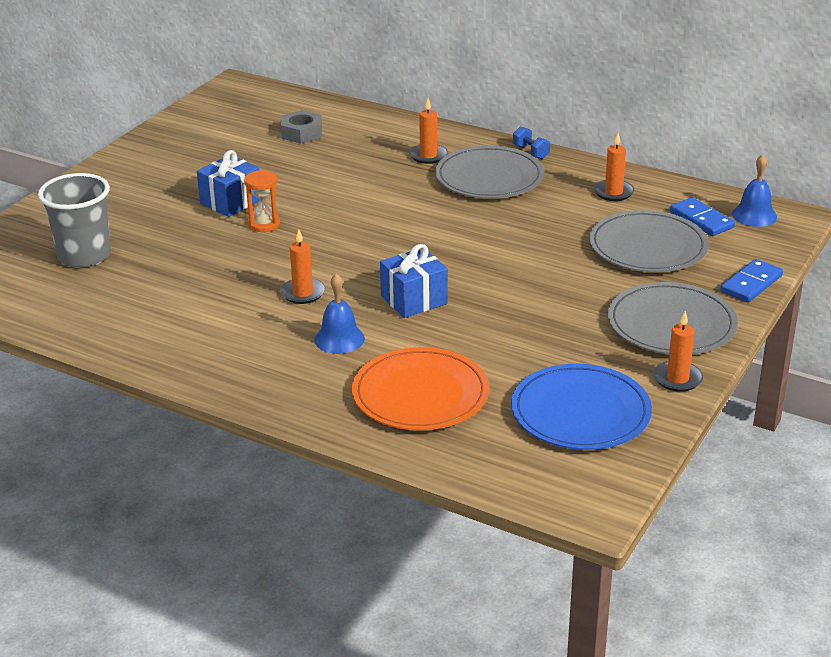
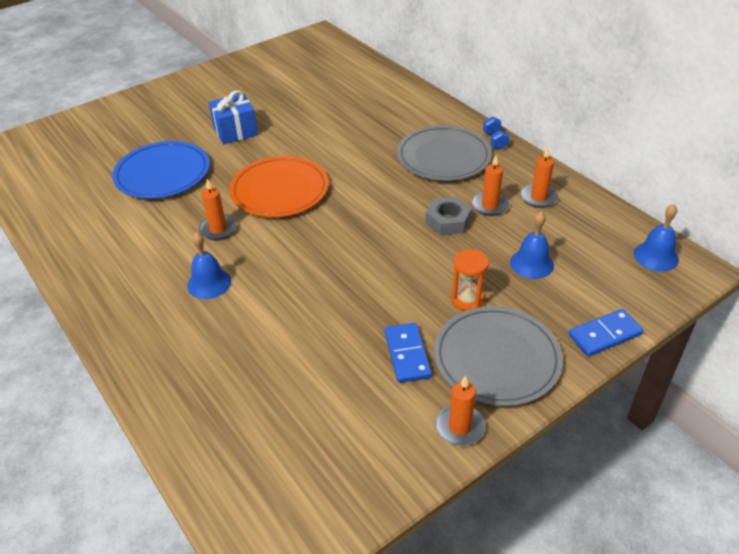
camera: 25 degrees right, 10 degrees up
(84, 256) = (102, 153): grey cup -> none
(264, 224) = (242, 157): orange hourglass -> orange hourglass (467, 300)
(302, 133) = (332, 83): grey nut -> grey nut (448, 221)
(414, 300) = (295, 261): blue gift -> none
(420, 394) = (225, 363): orange plate -> orange plate (279, 190)
(428, 156) = (410, 125): orange candle -> orange candle (490, 205)
(580, 412) = (343, 435): blue plate -> blue plate (162, 173)
(648, 247) = (532, 263): grey plate -> blue bell
(701, 220) = (601, 247): blue domino -> blue domino (407, 354)

